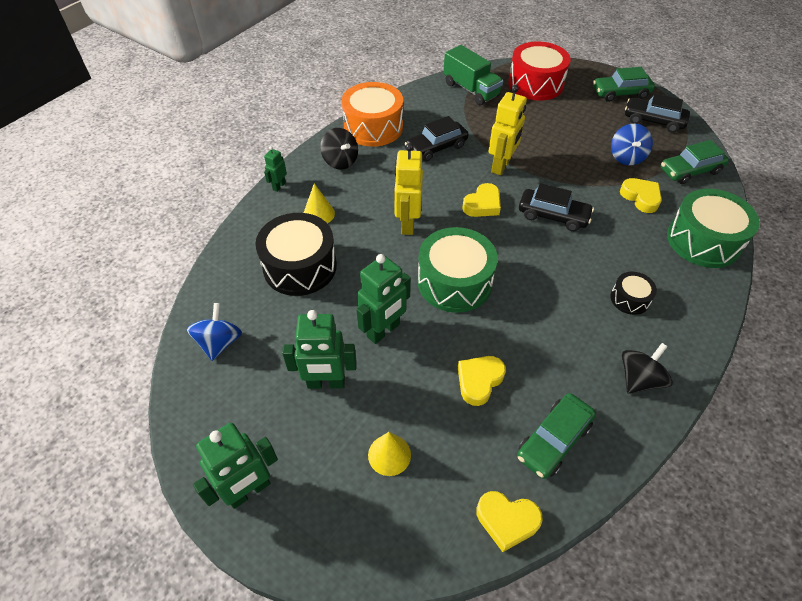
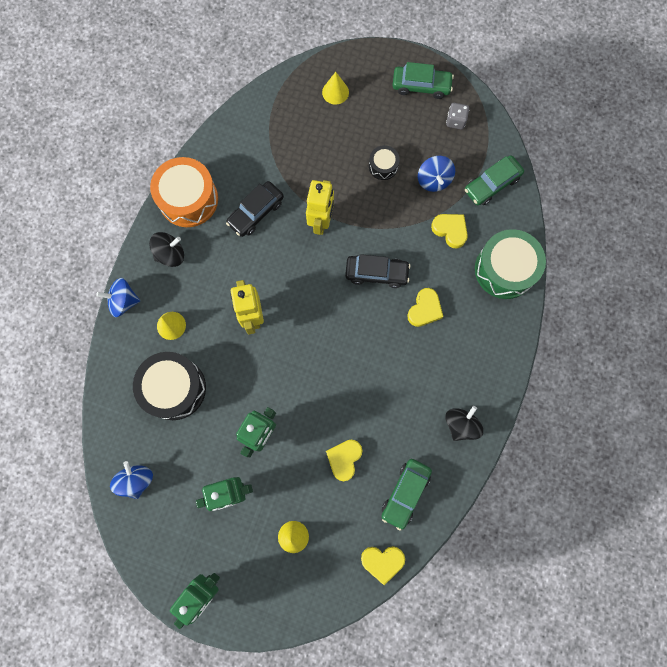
camera: 15 degrees left, 25 degrees up
(279, 186) = (124, 301): green robot -> blue spinning top
(340, 161) = (170, 254): black spinning top -> black spinning top turned 60 degrees counterclockwise
(454, 282) = (306, 370): green drum -> none
(471, 90) = (272, 117): green truck -> none
(482, 204) = (313, 276): yellow heart -> yellow heart (424, 309)
(535, 84) = (335, 92): red drum -> yellow cone
(620, 93) = (421, 86): green car -> green car turned 150 degrees counterclockwise
(629, 299) = (448, 349): black drum -> black drum (383, 166)
(653, 121) = (455, 121): black car -> grey dice

